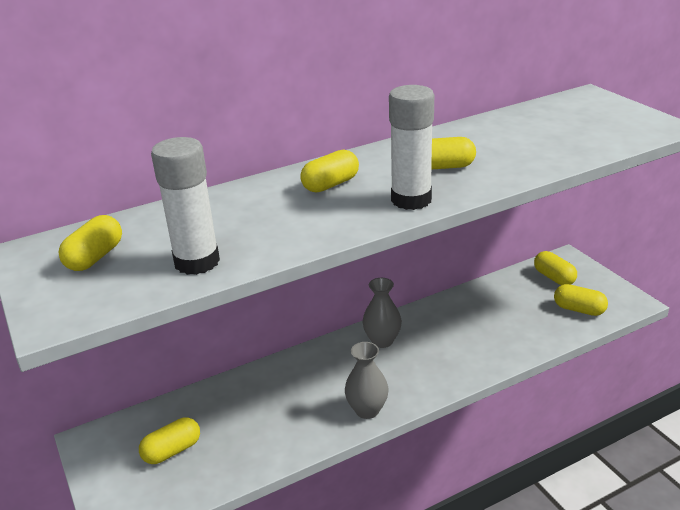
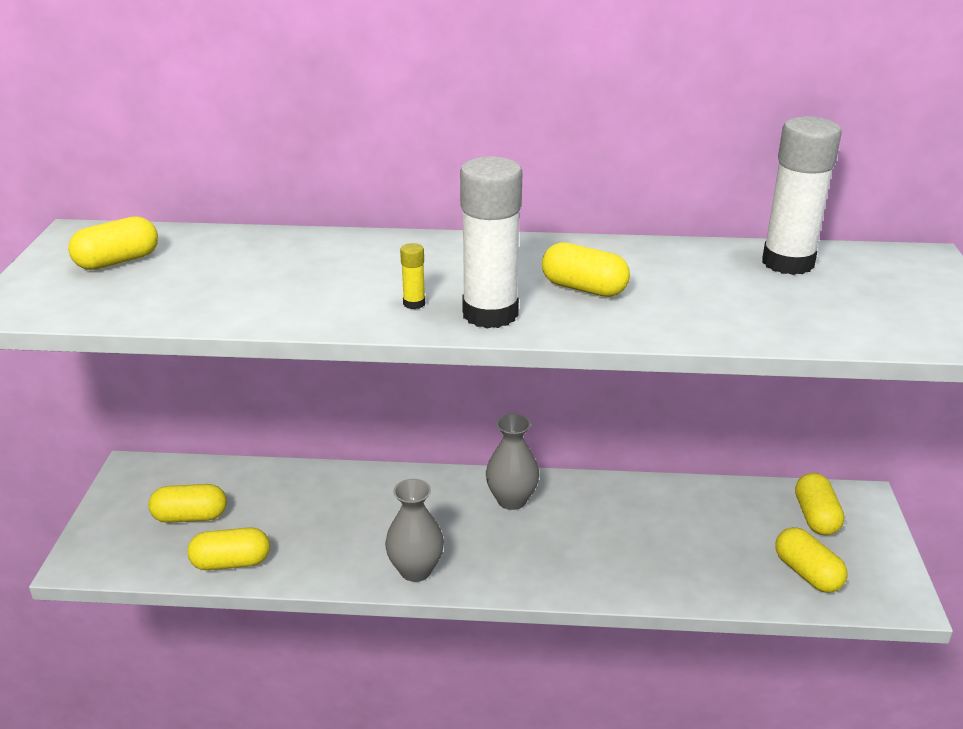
camera: 30 degrees right, 0 degrees up
(197, 262) = (191, 300): white glue stick -> white glue stick (788, 263)
(330, 184) = (429, 265): yellow capsule -> yellow capsule (231, 562)
(355, 210) = (414, 303): none -> yellow glue stick

